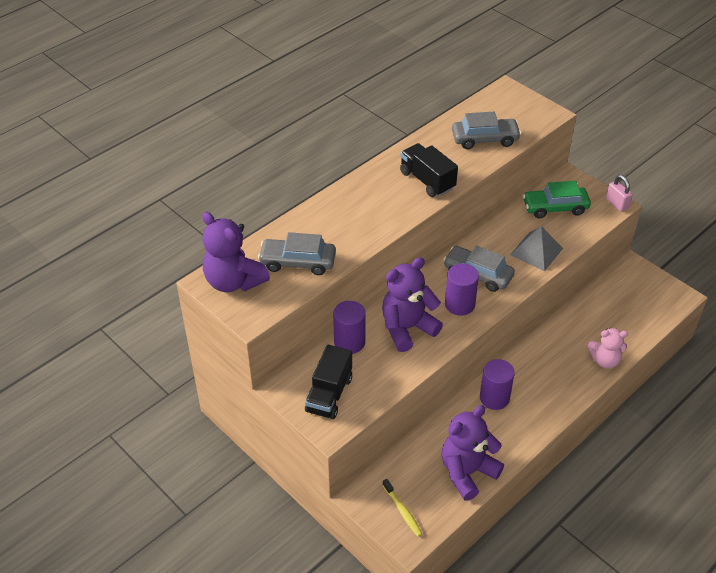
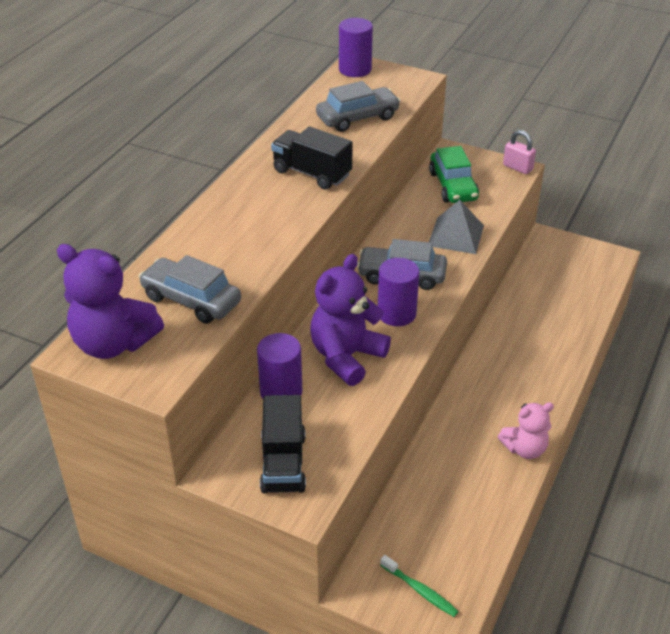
camera: 20 degrees left, 5 degrees down
(298, 262) = (191, 300): grey car -> grey car turned 45 degrees clockwise
(402, 511) = (420, 590): yellow toothbrush -> green toothbrush
(467, 472) = (477, 517): purple teddy bear -> none
(494, 398) = (466, 419): purple cylinder -> purple cylinder (355, 69)
(555, 208) = (453, 186): green car -> green car turned 75 degrees counterclockwise
(604, 360) = (569, 344): pink teddy bear -> pink teddy bear (524, 449)

